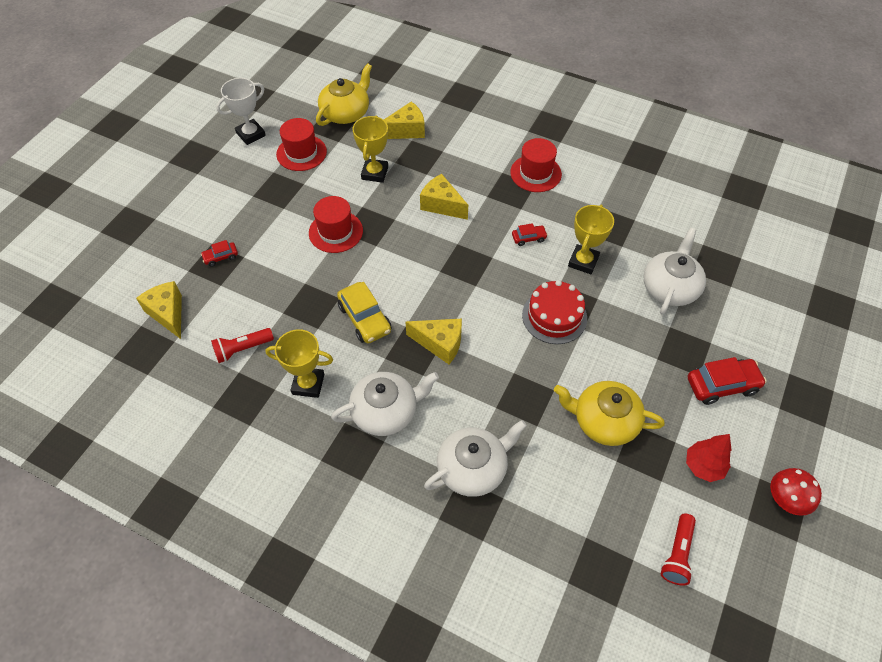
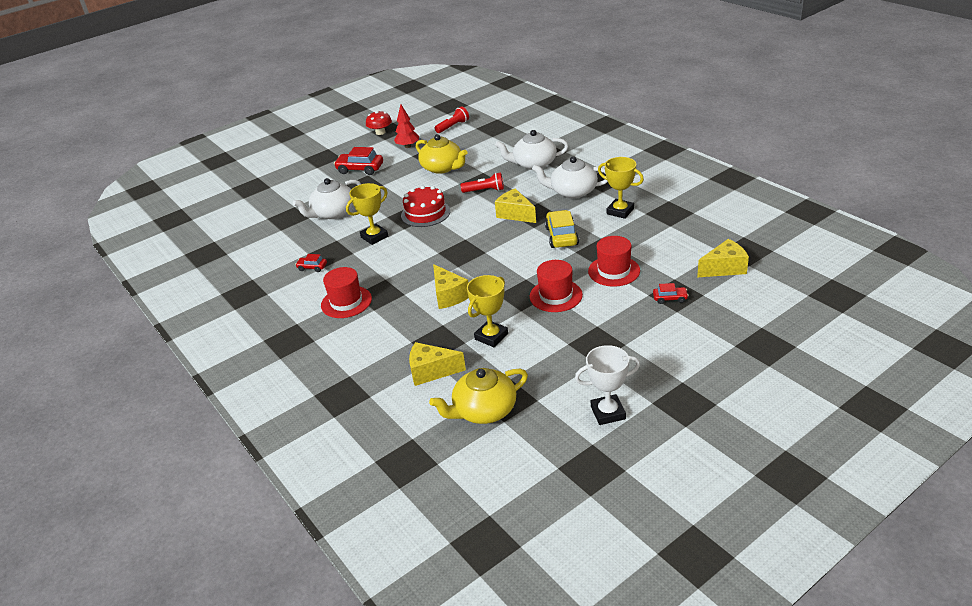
camera: 150 degrees left, 20 degrees down
(168, 313) = (724, 268): yellow cheese -> yellow cheese turned 105 degrees counterclockwise
(242, 349) = (664, 236): red flashlight -> red flashlight (485, 190)
(301, 153) = (557, 375): red hat -> red hat (614, 271)
(528, 238) = (399, 258): red car -> red car (312, 267)

